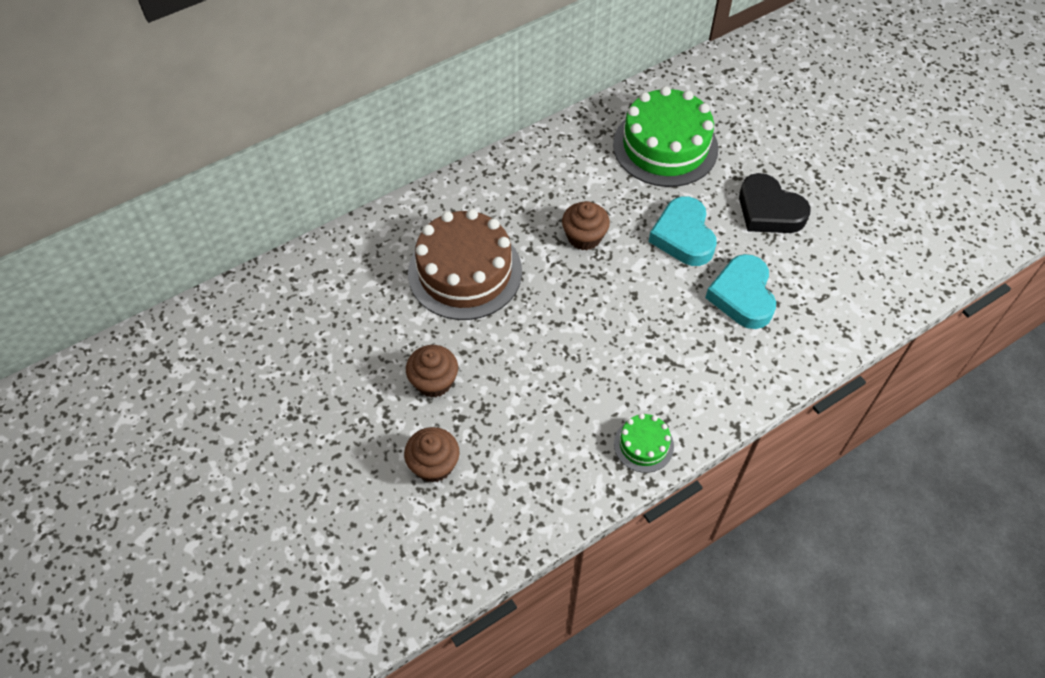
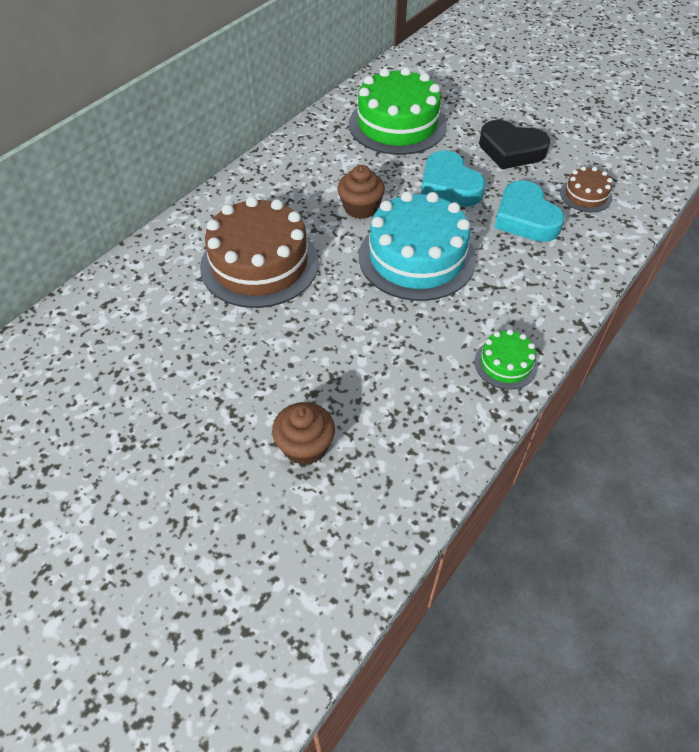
camera: 20 degrees left, 5 degrees down
(434, 381) = (270, 368): brown cupcake -> none
(613, 308) = (417, 257): none -> turquoise cake
(819, 287) = (585, 195): none -> brown cake

